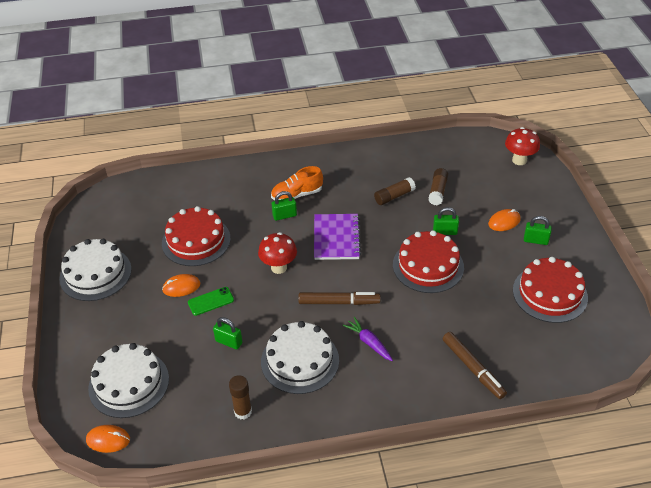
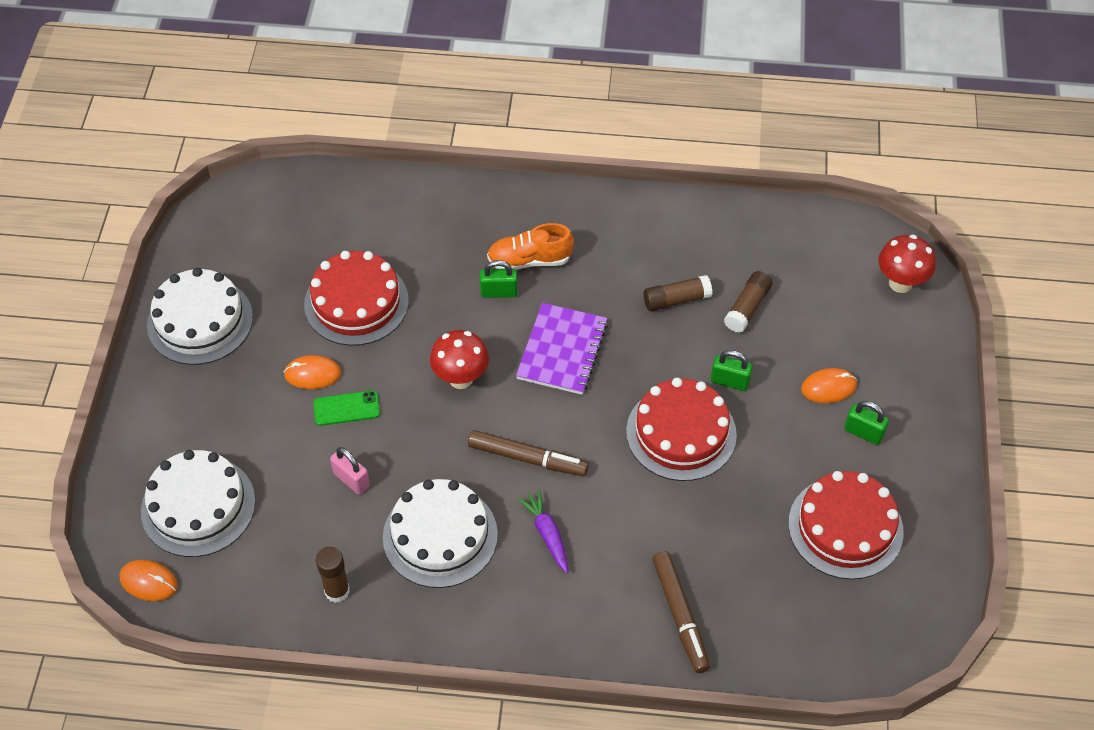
camera: 15 degrees right, 10 degrees up
(229, 342) = (351, 479): green padlock -> pink padlock

